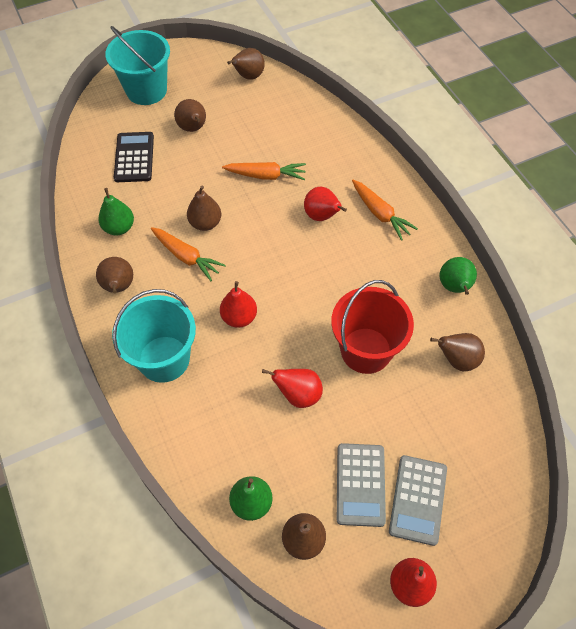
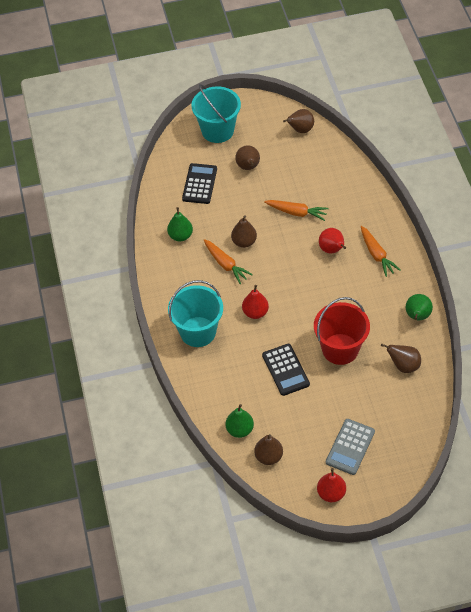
camera: 15 degrees right, 5 degrees down
(119, 287) = (174, 278): brown pear -> none
(298, 395) = (285, 370): red pear -> black calculator
(360, 484) = (314, 431): grey calculator -> none

